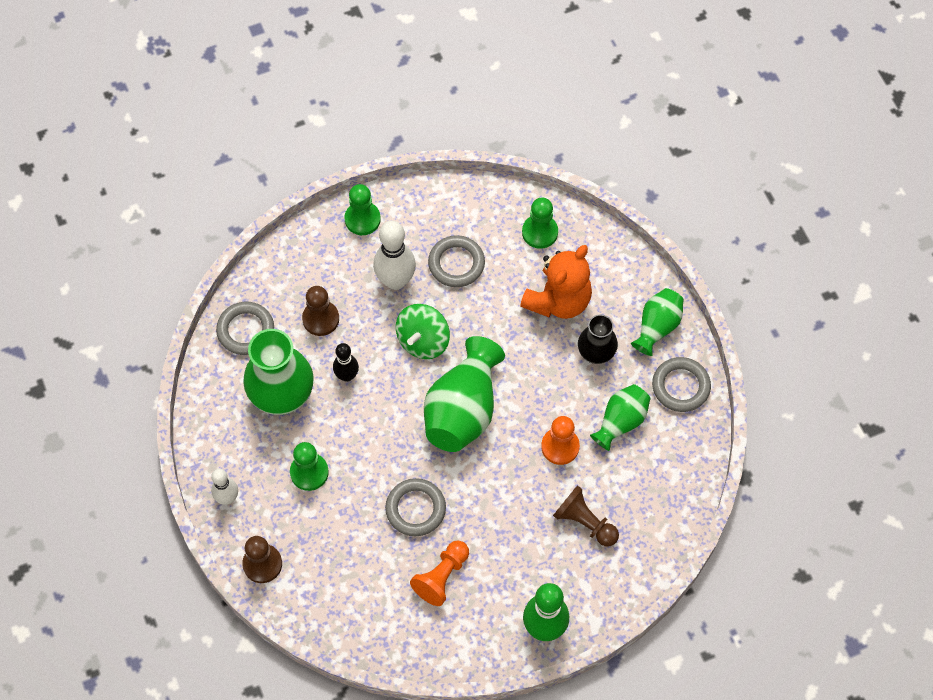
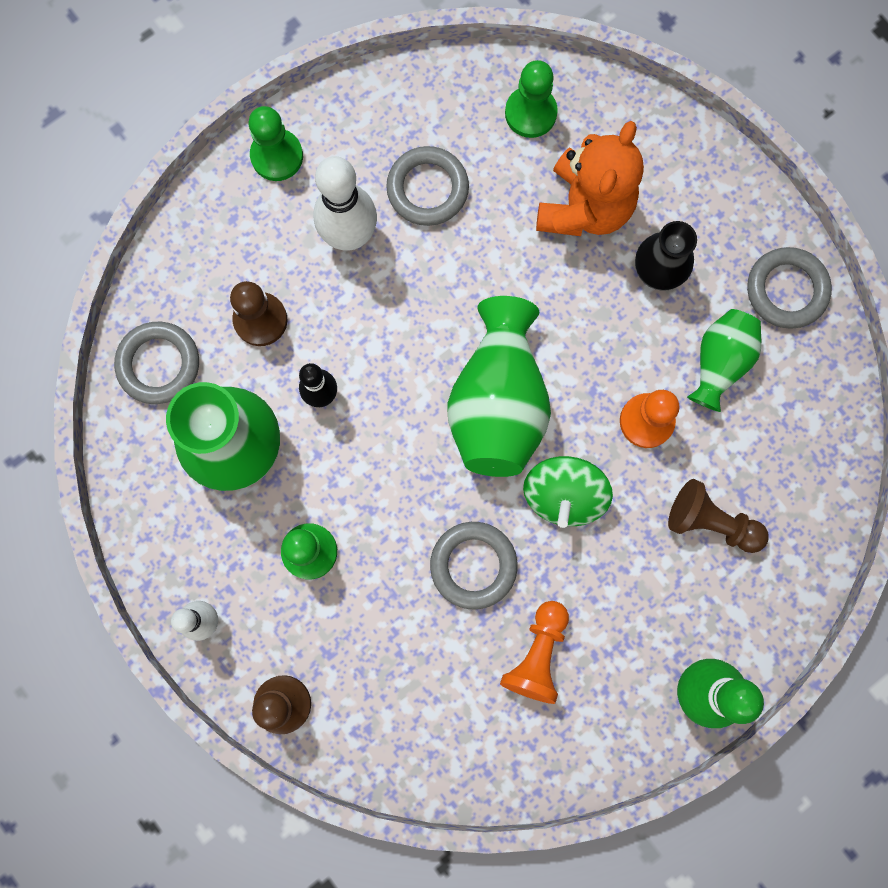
camera: 15 degrees left, 15 degrees up
(423, 341) = (413, 315): green spinning top -> green spinning top (563, 495)
(657, 327) = (730, 211): green vase -> none

